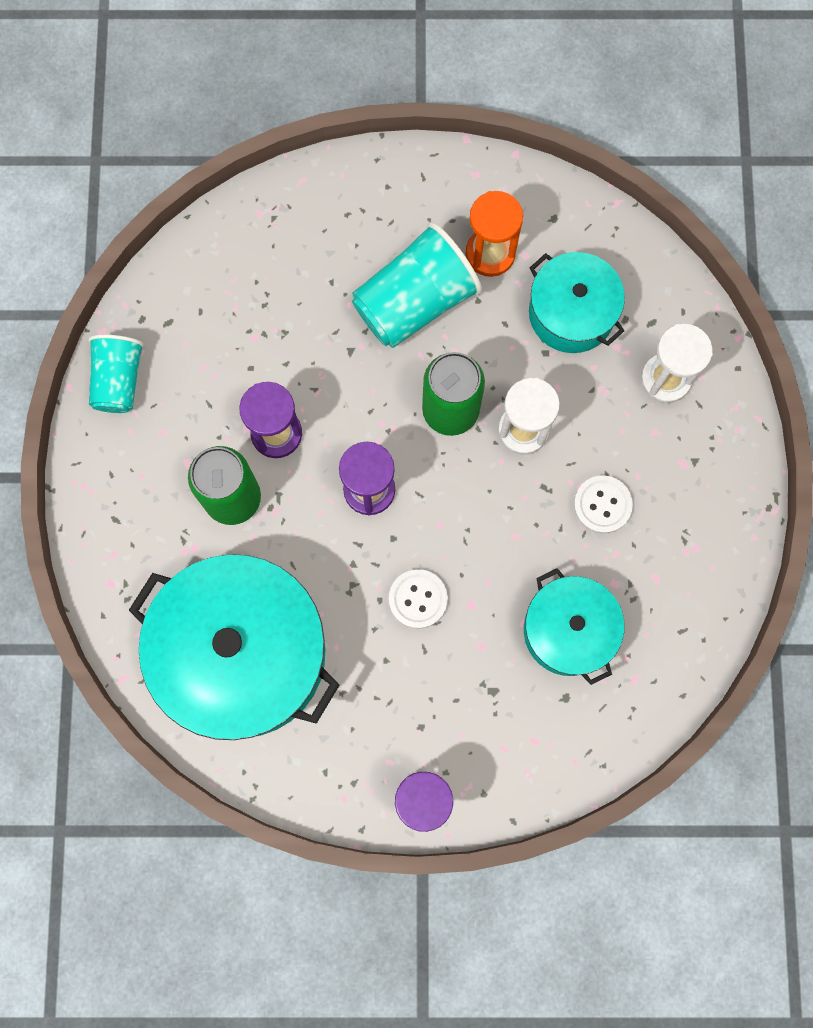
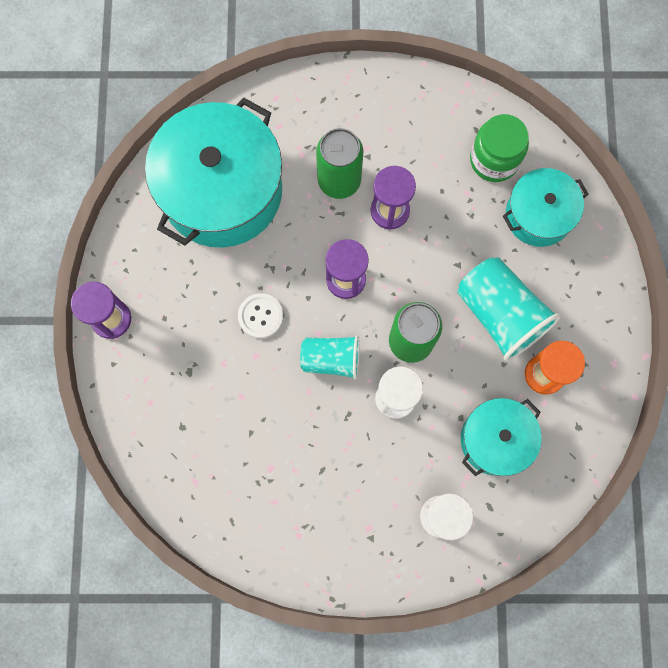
camera: 90 degrees right, 0 degrees up
(119, 380) = (429, 97): turquoise cup -> turquoise cup (331, 359)
(210, 302) = (494, 160): none -> green jar
(568, 630) = (234, 430): turquoise pot -> turquoise pot (538, 215)
(602, 505) = (334, 460): white button -> none

